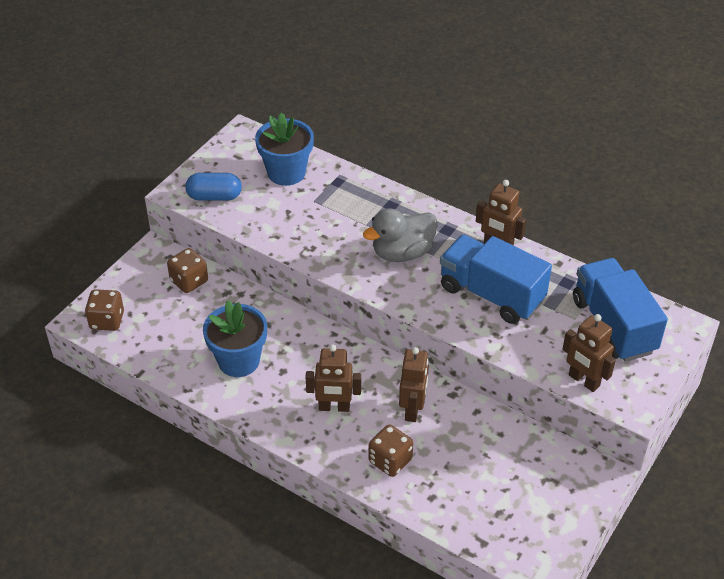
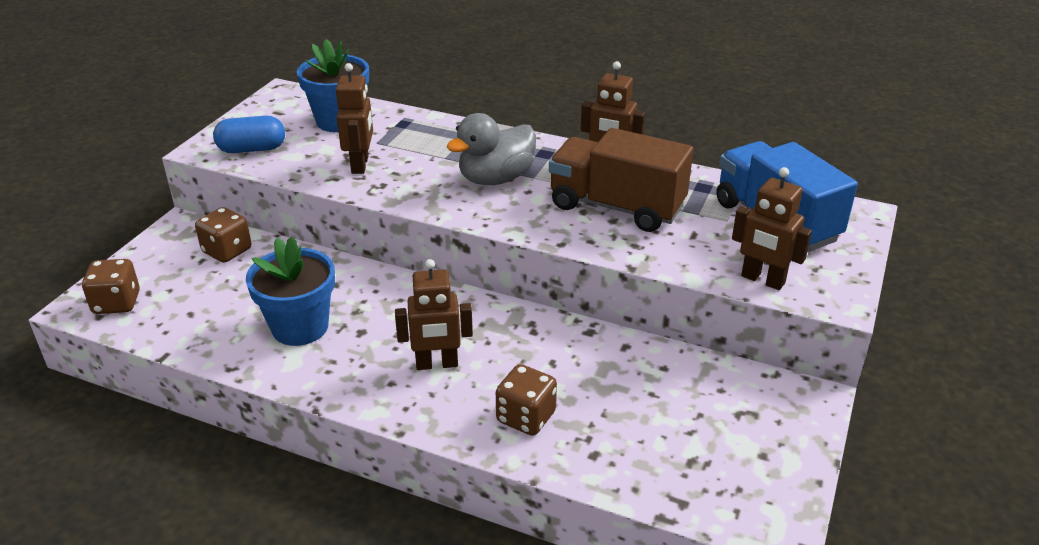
camera: 10 degrees left, 10 degrees down
(413, 410) = (542, 354): brown robot -> brown robot (360, 165)
(491, 294) = (616, 207): blue truck -> brown truck

